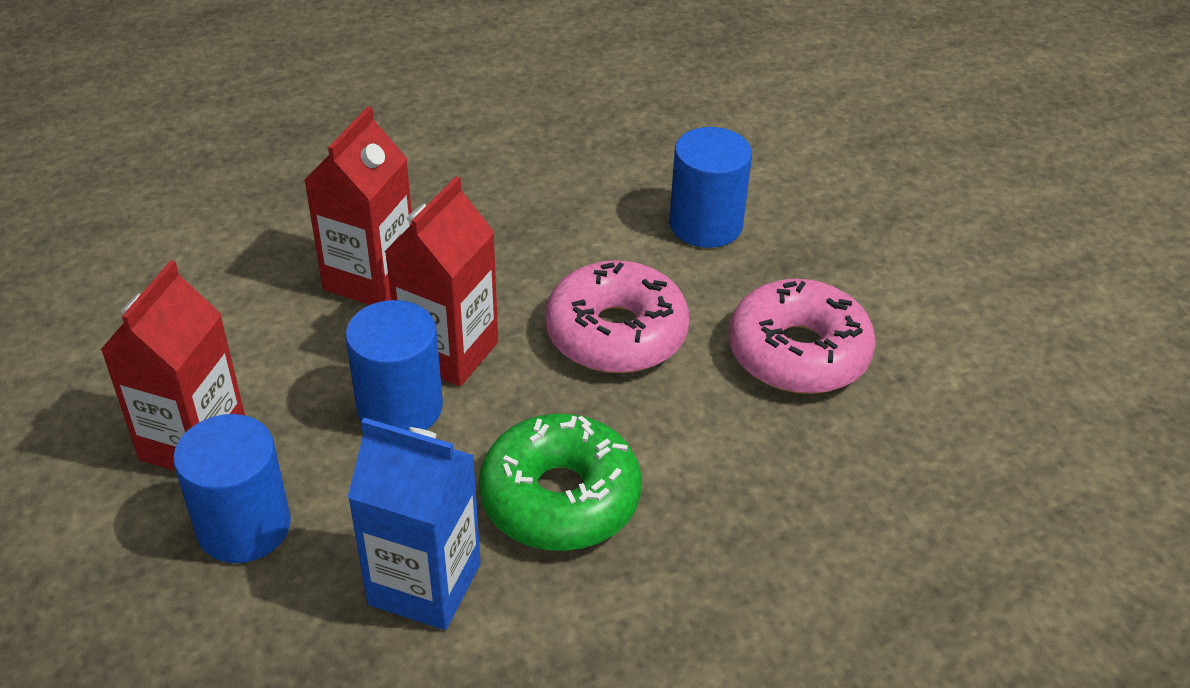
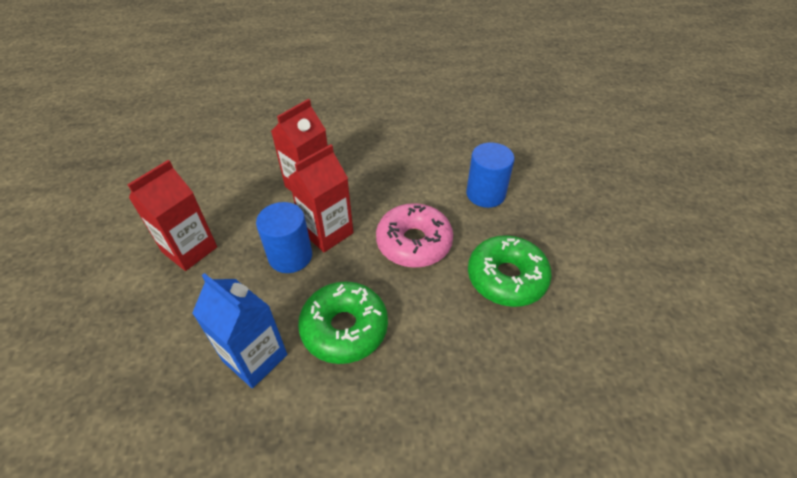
camera: 20 degrees right, 5 degrees up
(244, 526) = (188, 300): blue cylinder -> none
(798, 353) = (506, 278): pink donut -> green donut

